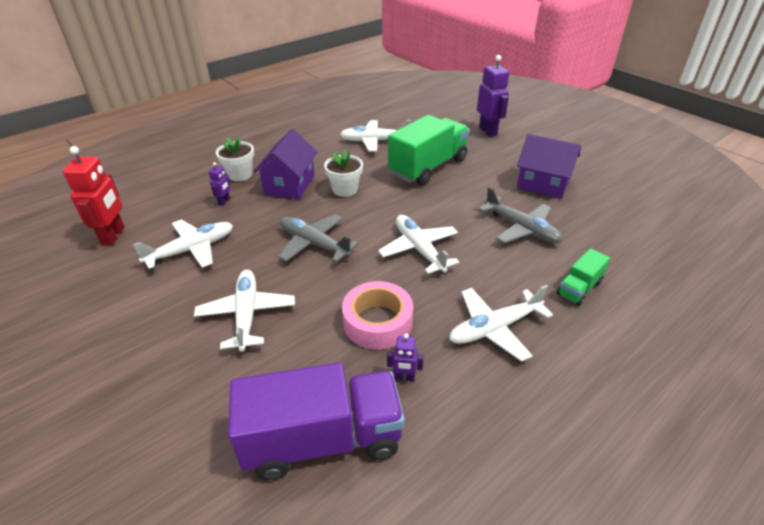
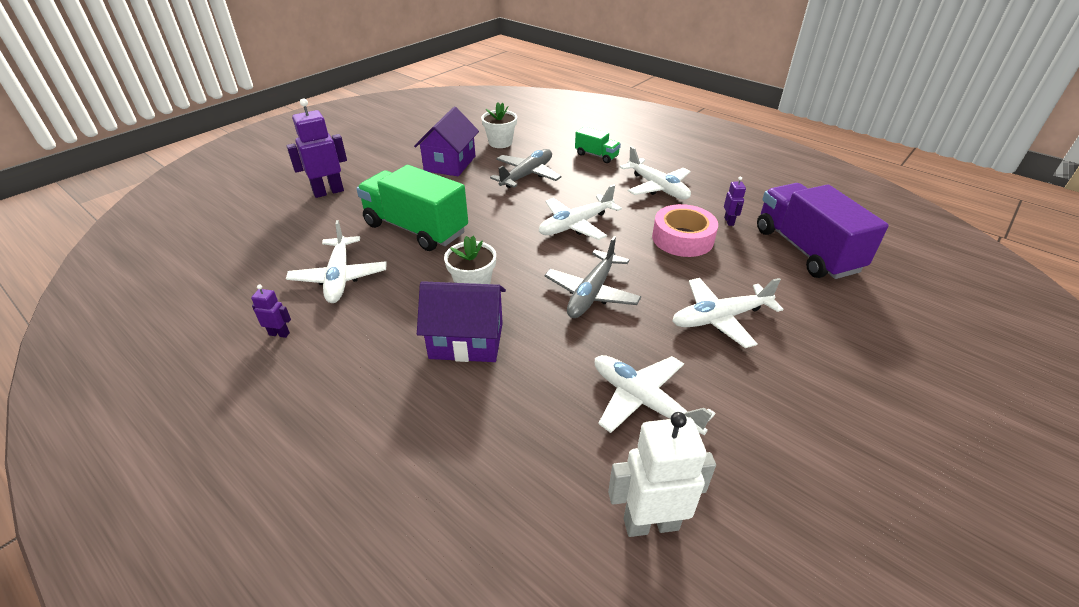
camera: 100 degrees left, 0 degrees up
(113, 236) = (650, 523): red robot -> white robot
(224, 202) = (522, 403): purple robot -> purple robot (279, 334)
(240, 174) = (439, 408): white flower pot -> white flower pot (500, 143)

